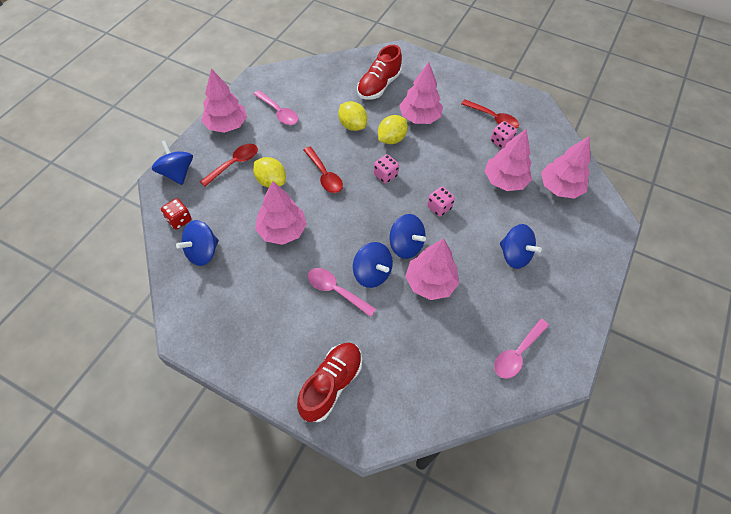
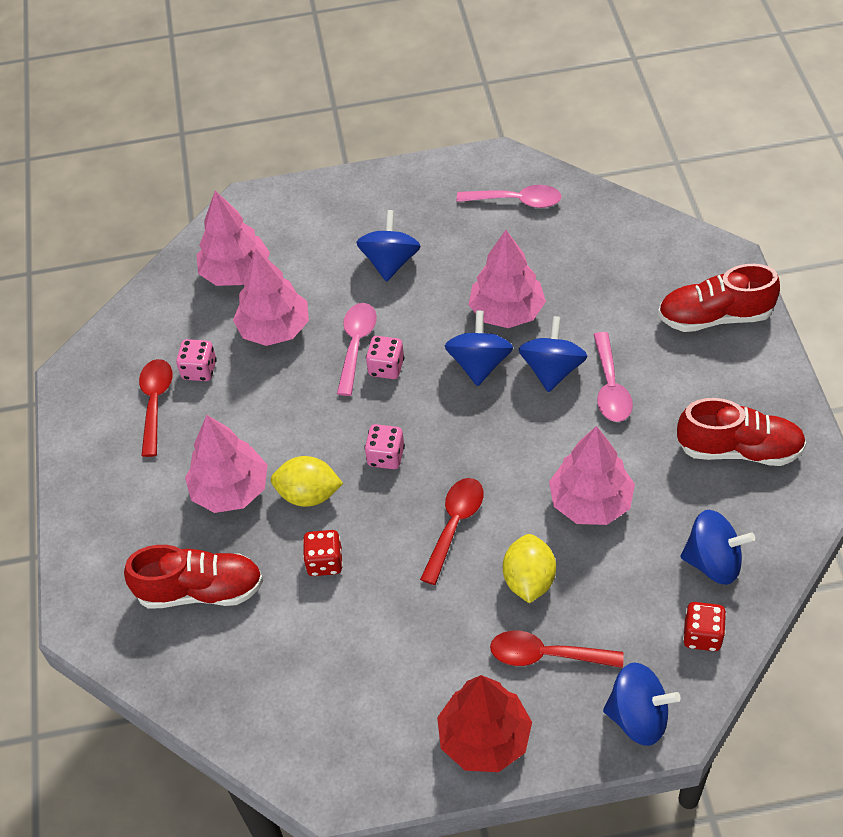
camera: 120 degrees left, 5 degrees down
(177, 173) = (638, 717): blue spinning top -> blue spinning top turned 105 degrees counterclockwise
(226, 125) = (484, 738): pink tree -> red tree
(241, 316) = (738, 449): none -> red shoe
(278, 112) = (388, 685): pink spoon -> pink spoon (356, 345)
(352, 125) = (325, 562): yellow lemon -> red dice

